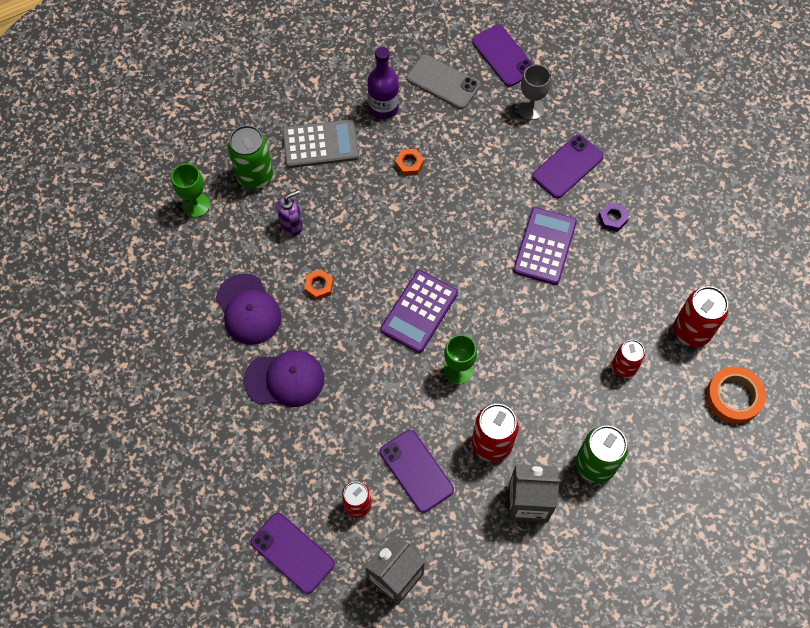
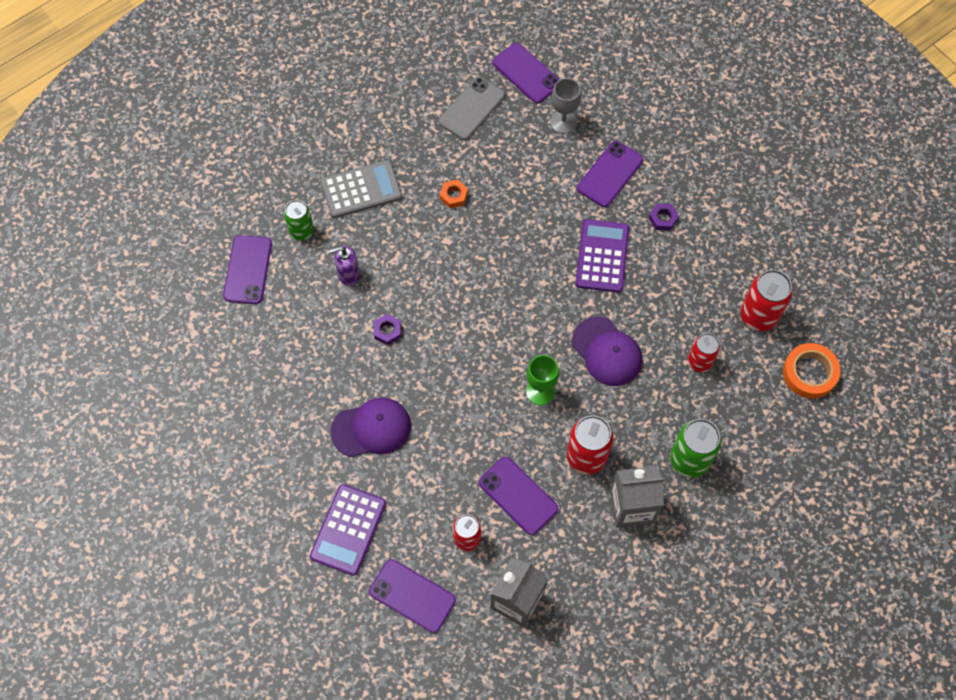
camera: 10 degrees left, 0 degrees up
(196, 205) = (248, 270): green goblet -> purple phone
(248, 309) = (321, 365): purple cap -> purple cap (607, 352)
(255, 176) = (302, 231): green can -> green can, size x0.65
(292, 225) = (348, 275): purple soap dispenser -> purple soap dispenser turned 150 degrees counterclockwise
(319, 286) = (387, 331): orange nut -> purple nut
(383, 107) = (417, 143): purple bottle -> none
(419, 311) = (491, 340): purple calculator -> purple calculator (348, 530)
(443, 82) = (471, 108): grey phone -> grey phone turned 75 degrees counterclockwise

